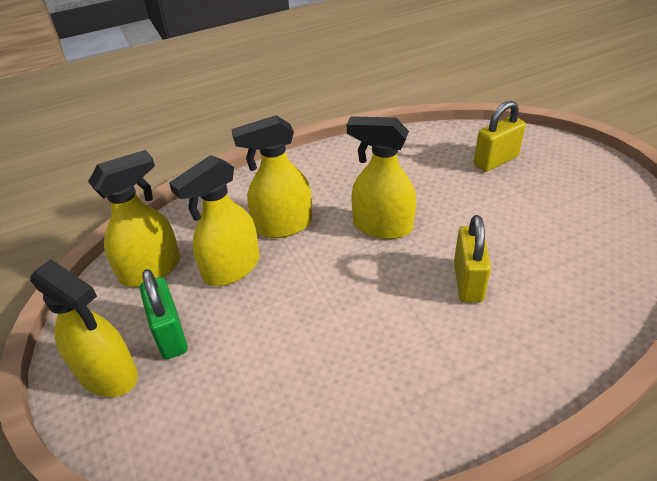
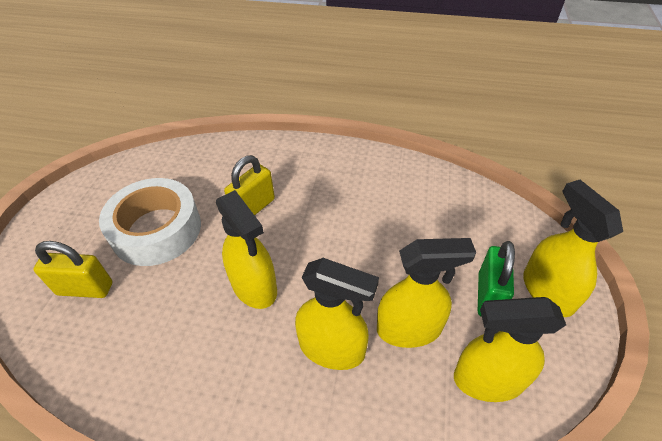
camera: 145 degrees left, 5 degrees up
(517, 215) = (156, 230): none -> white tape

